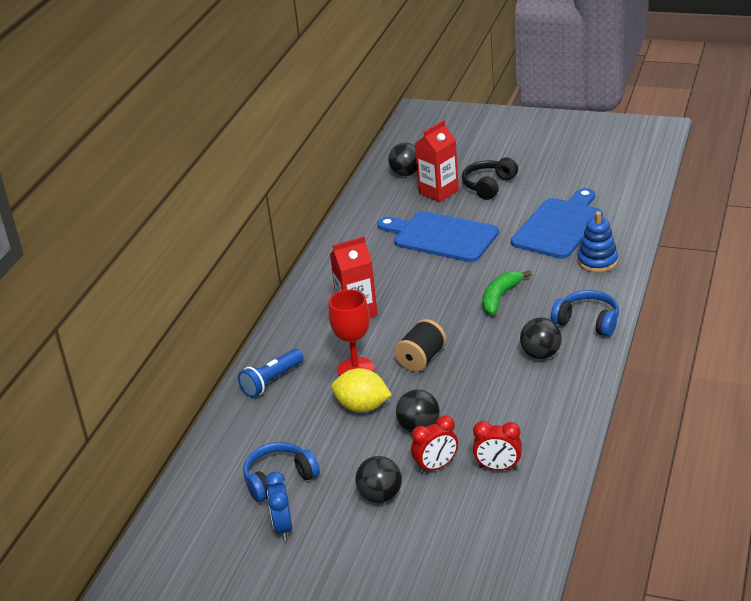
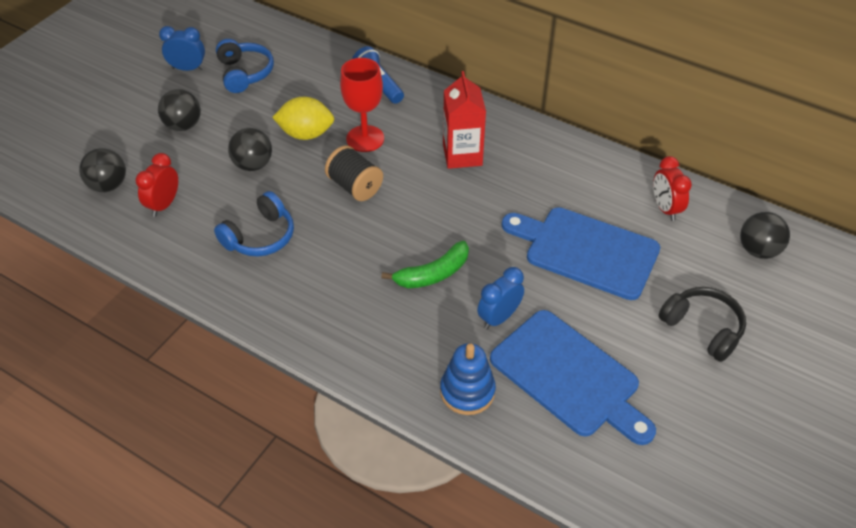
camera: 100 degrees right, 15 degrees up
(362, 407) = (306, 134): yellow lemon -> yellow lemon turned 60 degrees clockwise
(436, 466) = (194, 165): red clock -> red clock (665, 208)
(438, 192) = (699, 272): red carton -> none
(441, 237) = (586, 251): blue cutting board -> blue cutting board turned 105 degrees counterclockwise
(500, 297) = (433, 274): green banana -> green banana turned 105 degrees clockwise
(526, 261) = (499, 318): none -> blue clock
(541, 354) = (309, 281): black ball -> black ball (108, 185)
(588, 321) = (346, 340): blue headphones -> blue headphones (260, 237)

